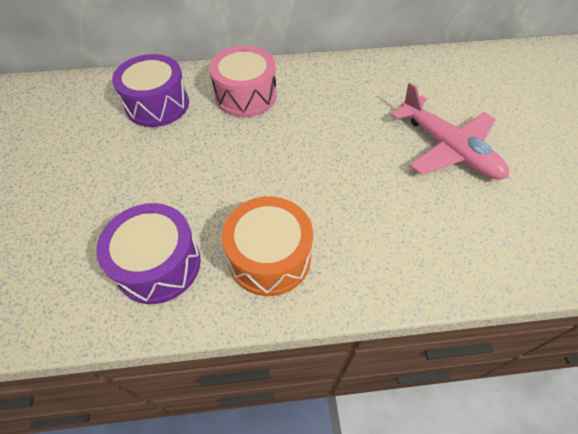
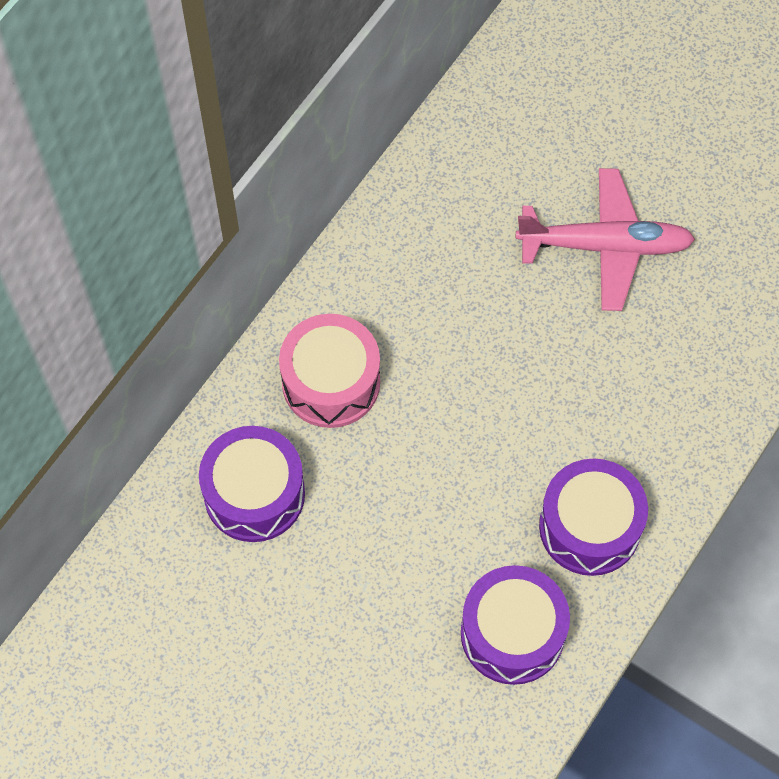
camera: 50 degrees left, 10 degrees up
(269, 257) = (589, 527): orange drum -> purple drum

